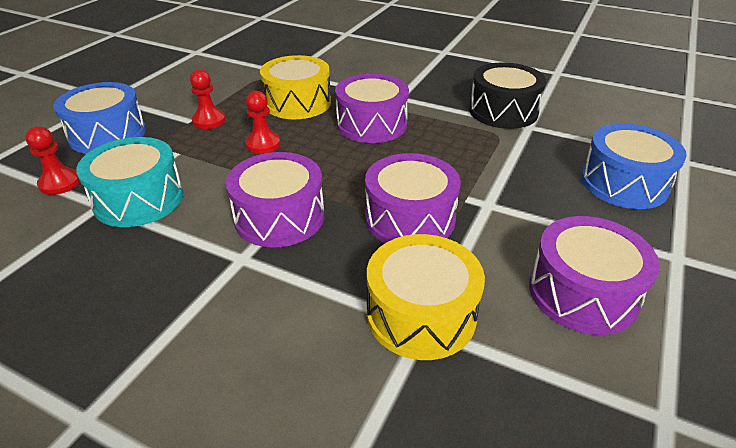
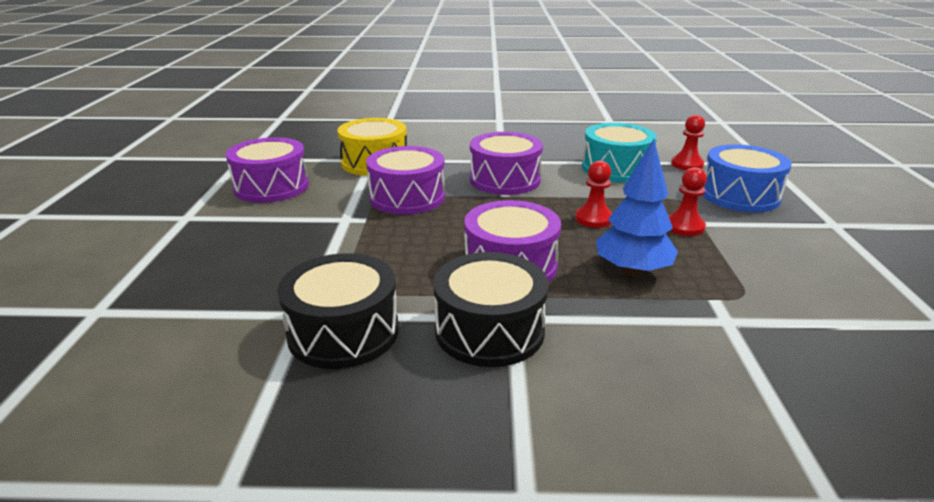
camera: 155 degrees right, 10 degrees down
(297, 103) = (632, 271): yellow drum -> blue tree
(418, 94) = (489, 330): none -> black drum
(623, 183) = (199, 264): blue drum -> none

